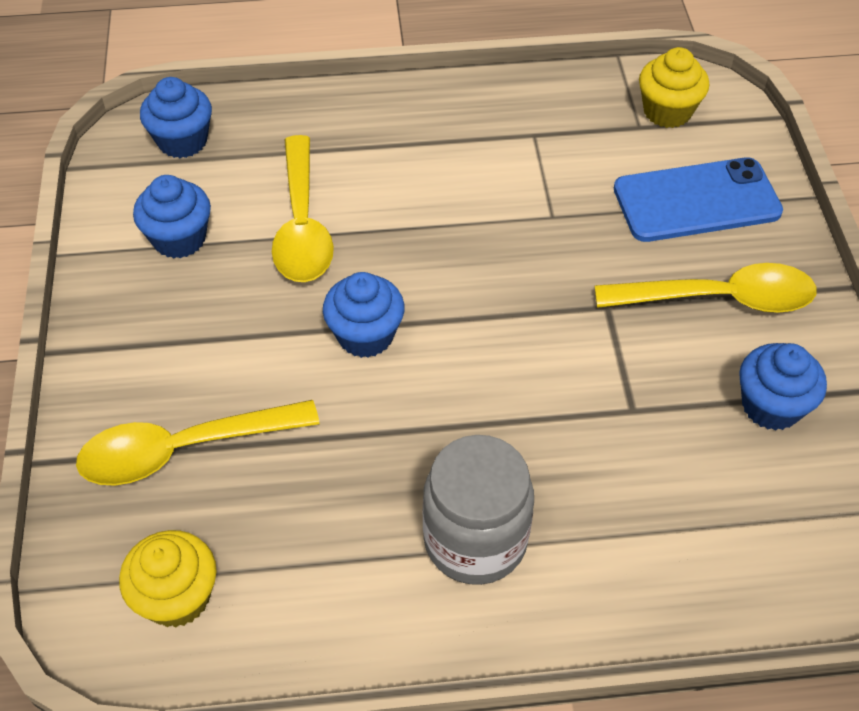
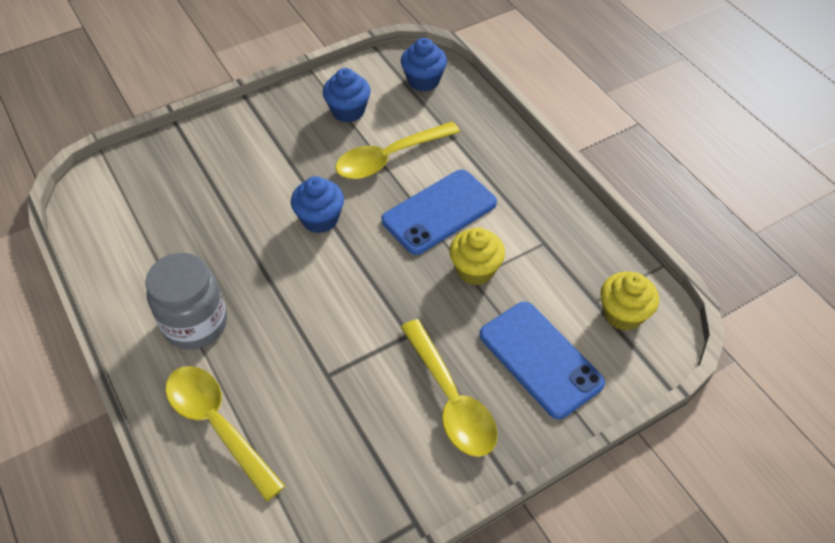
camera: 65 degrees right, 0 degrees up
(177, 597) = (115, 209): yellow cupcake -> yellow cupcake (475, 270)
(183, 450) = (205, 173): yellow spoon -> yellow spoon (217, 424)
(429, 208) = (439, 212): none -> blue phone
(771, 406) = (368, 458): blue cupcake -> none

